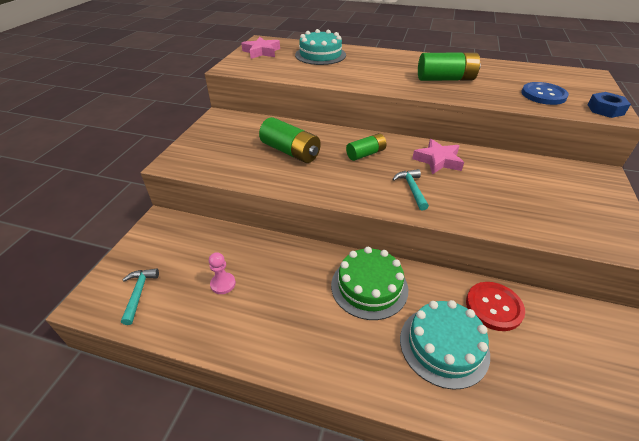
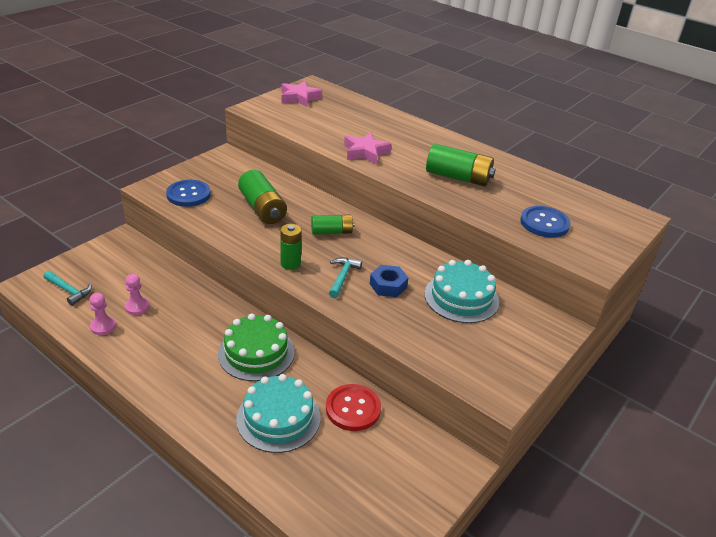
camera: 20 degrees right, 5 degrees down
(139, 293) = (69, 291): turquoise hammer -> turquoise hammer turned 105 degrees clockwise
(202, 319) = (103, 326): none -> pink pawn
(213, 158) = (188, 194): none -> blue button
(320, 55) = (356, 116): turquoise cake -> turquoise cake (461, 297)
(358, 192) = (290, 264): none -> green battery
(438, 160) = (397, 260): pink star -> pink star (365, 152)
(605, 110) = (592, 257): blue nut -> blue nut (388, 285)

